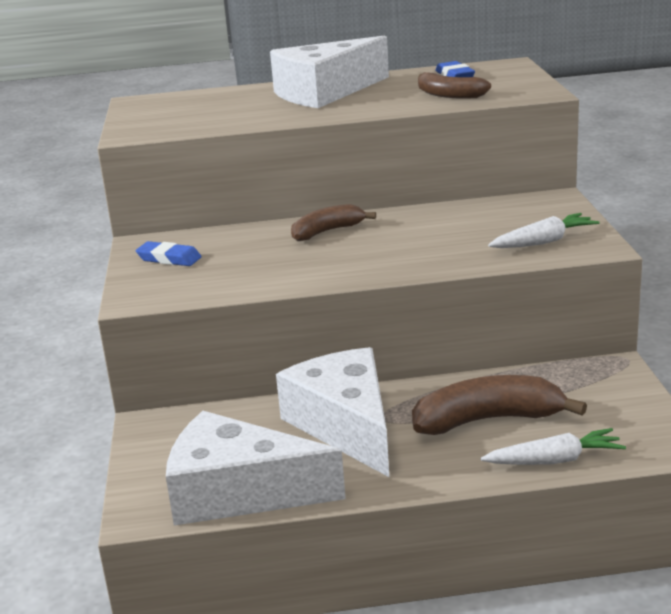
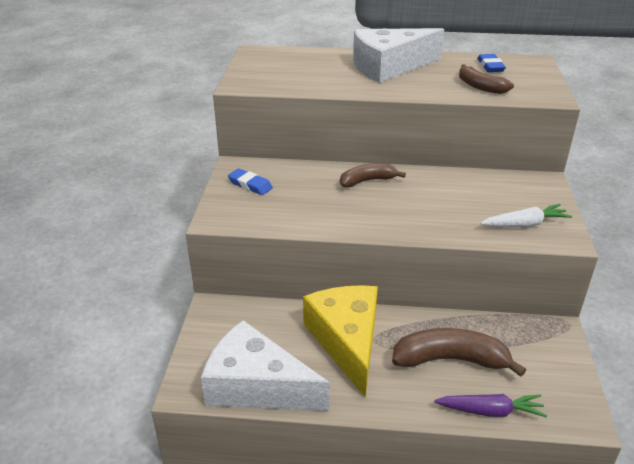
camera: 10 degrees right, 10 degrees up
(345, 425) = (346, 341): white cheese -> yellow cheese
(554, 460) = (490, 411): white carrot -> purple carrot

